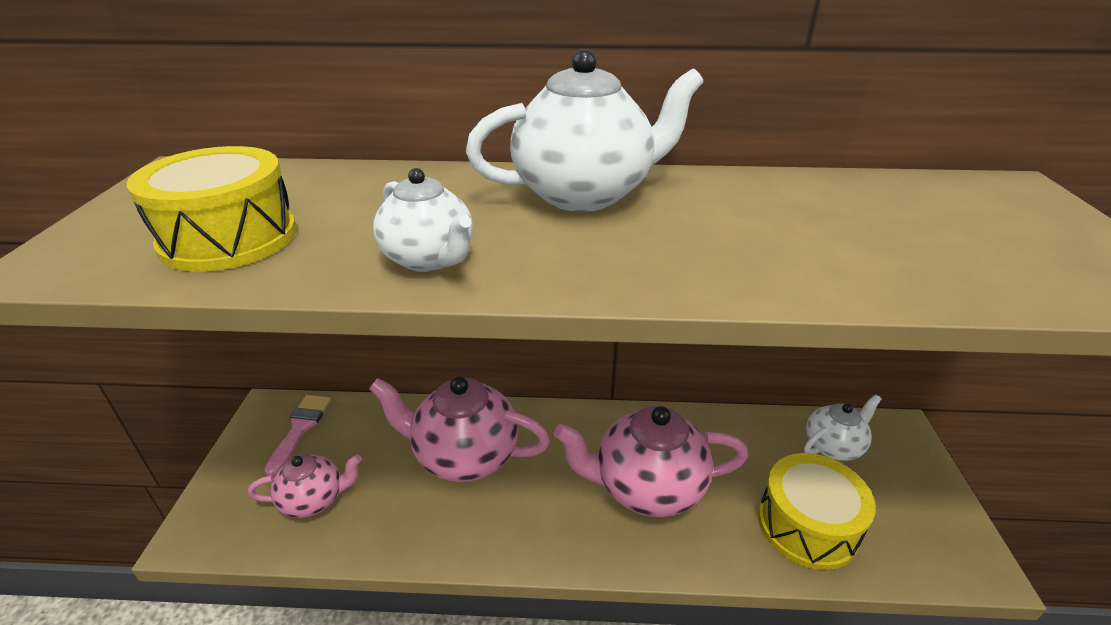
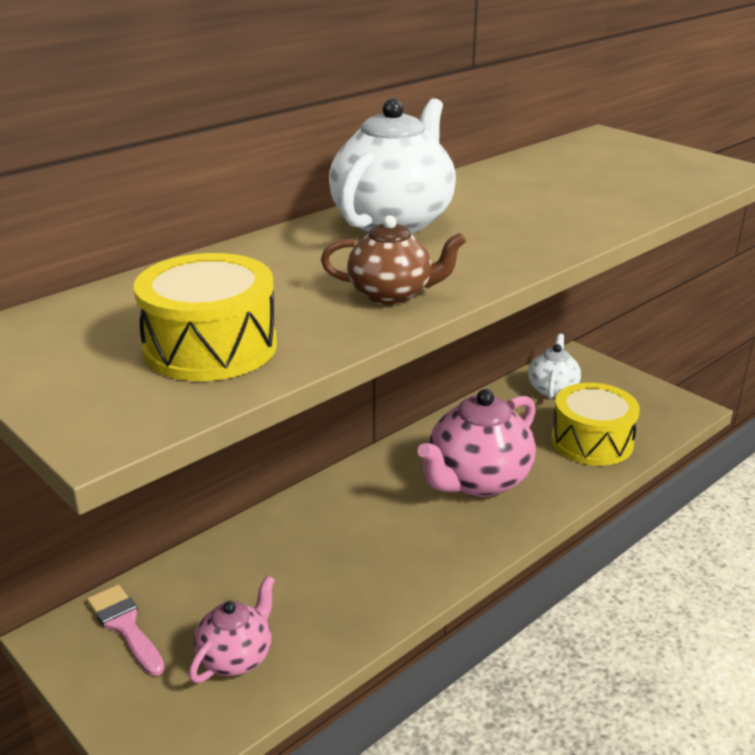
camera: 45 degrees left, 5 degrees down
(429, 259) = (391, 294): white teapot -> brown teapot
(464, 456) = (318, 546): pink teapot -> none

